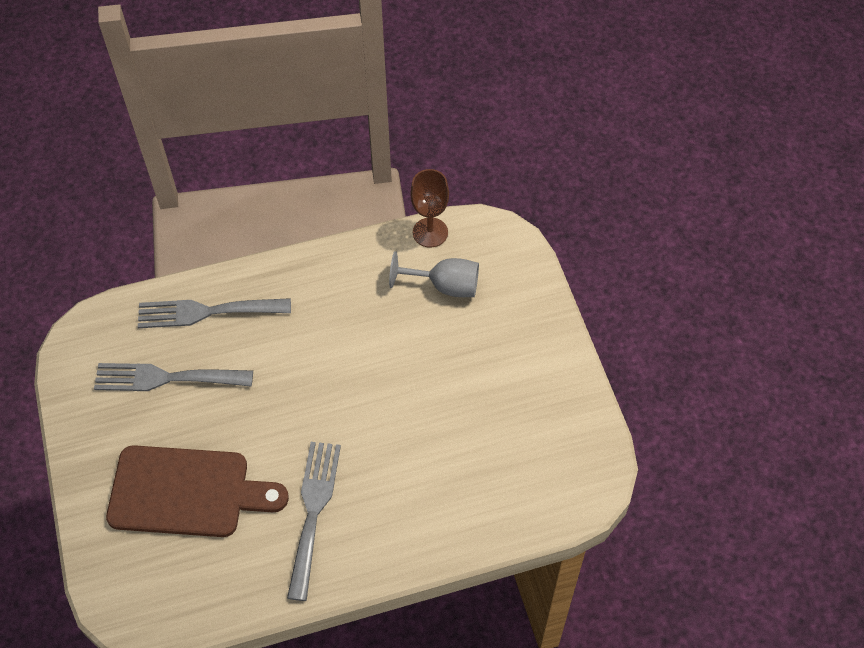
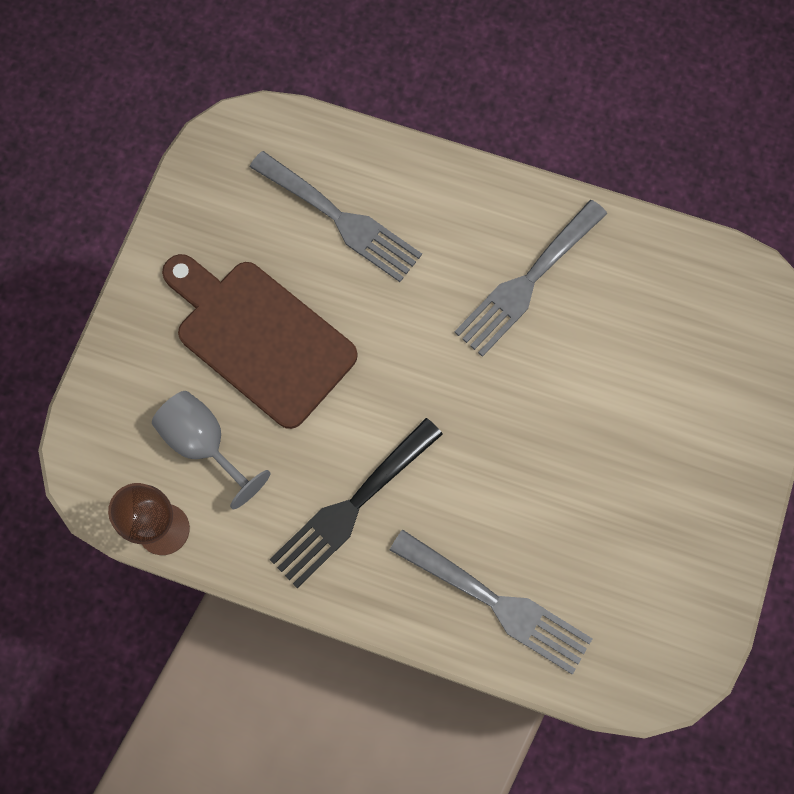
camera: 145 degrees left, 15 degrees up
(165, 378) = (595, 544): grey fork -> grey fork (341, 220)
(187, 492) = (644, 388): brown cutting board -> brown cutting board (259, 338)
(330, 307) = (351, 507): none -> black fork

